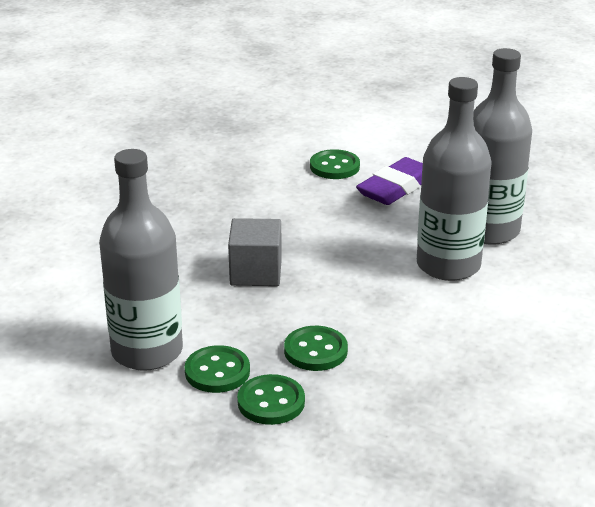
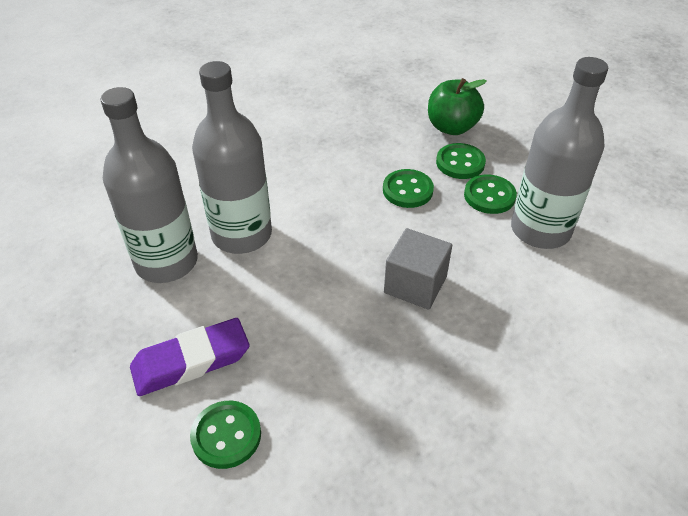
camera: 155 degrees left, 15 degrees up
(308, 452) = (451, 127): none -> green apple

